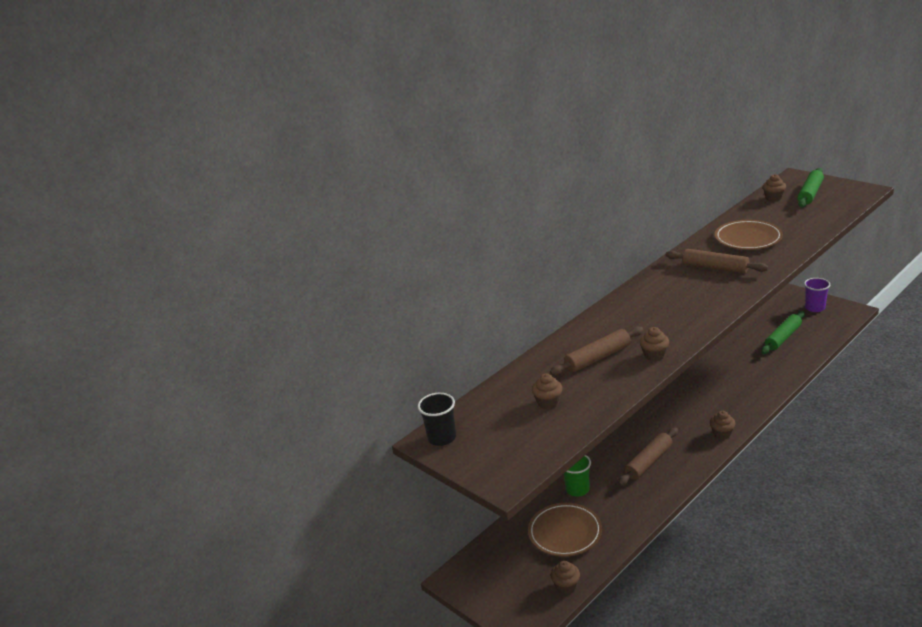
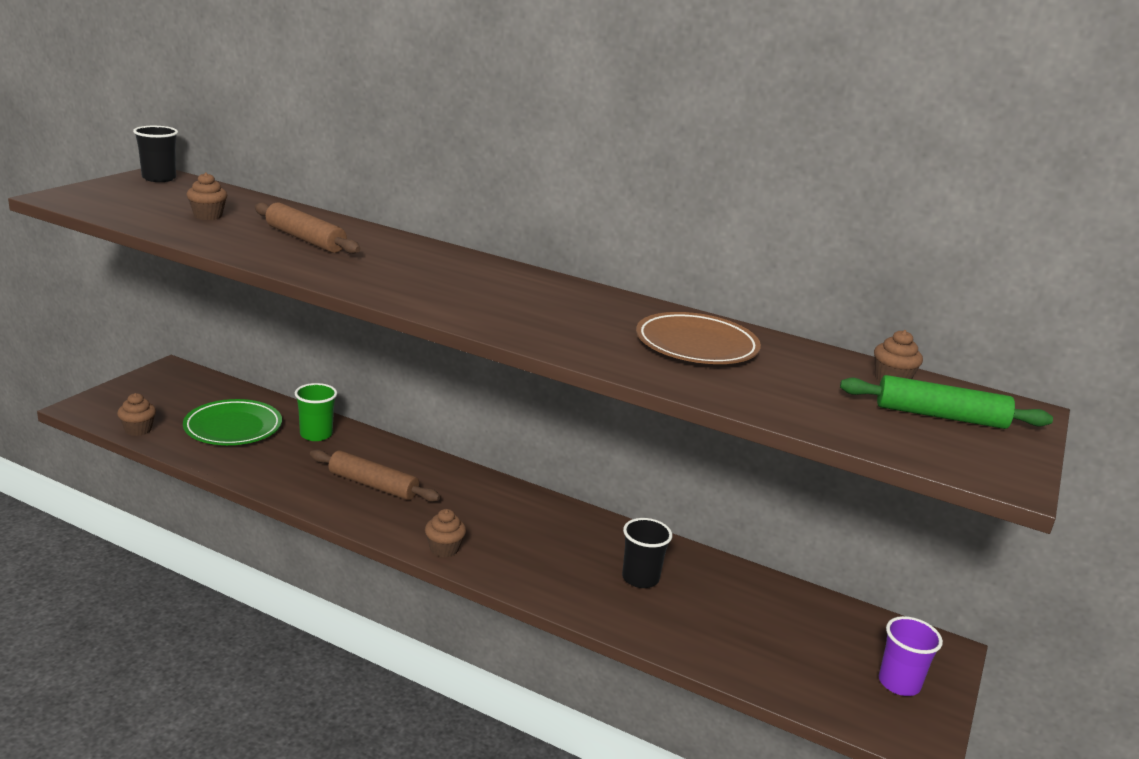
camera: 65 degrees right, 5 degrees down
(565, 533) = (233, 427): brown plate -> green plate
(654, 355) = (303, 265): brown cupcake -> none
(715, 268) = (575, 315): brown rolling pin -> none
(742, 368) = (640, 578): none -> black cup
(783, 337) = (760, 631): green rolling pin -> none

